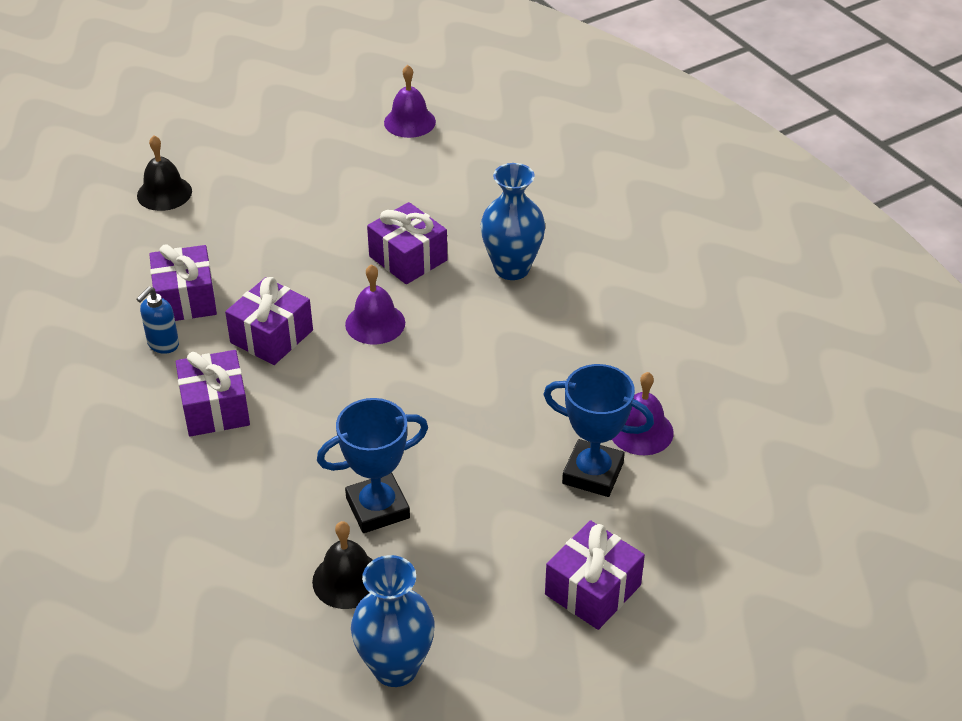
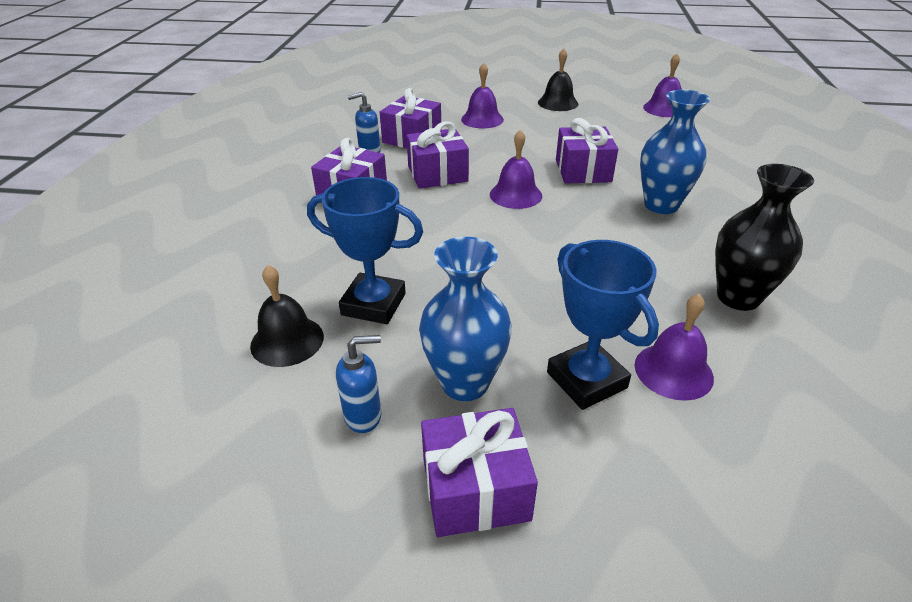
camera: 40 degrees right, 5 degrees down
(164, 193) = (465, 92): black bell -> black bell (558, 103)
(232, 231) = (482, 119): none -> purple bell
(395, 668) = (226, 434): blue vase -> blue vase (465, 383)
(474, 594) = (364, 416): none -> blue soap dispenser
(638, 339) = (738, 297): none -> black vase

